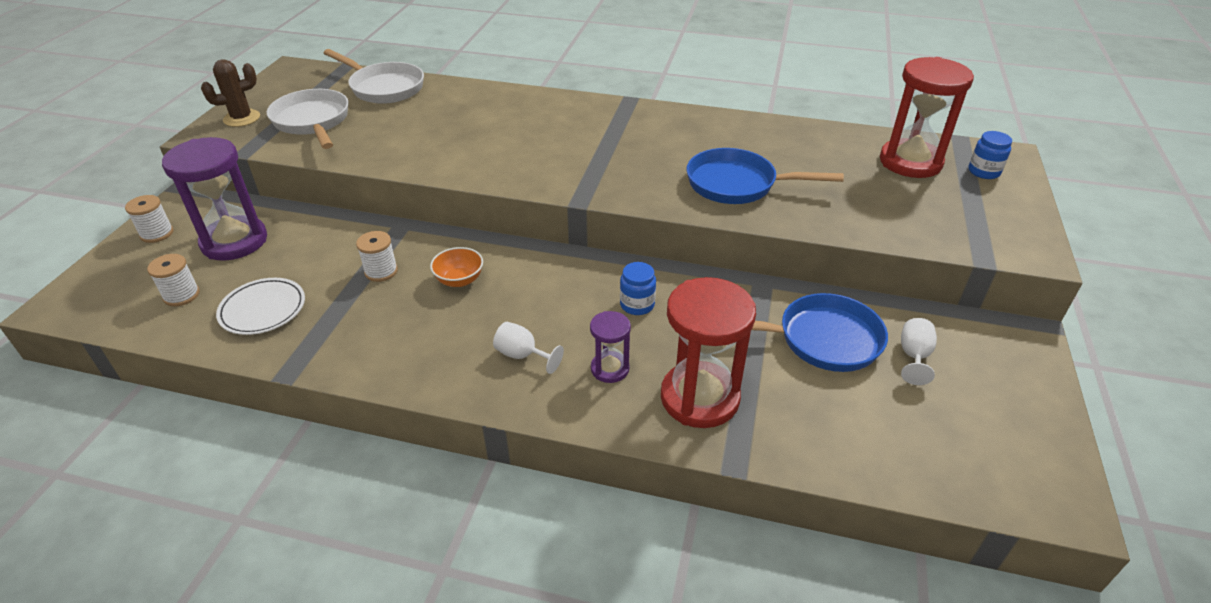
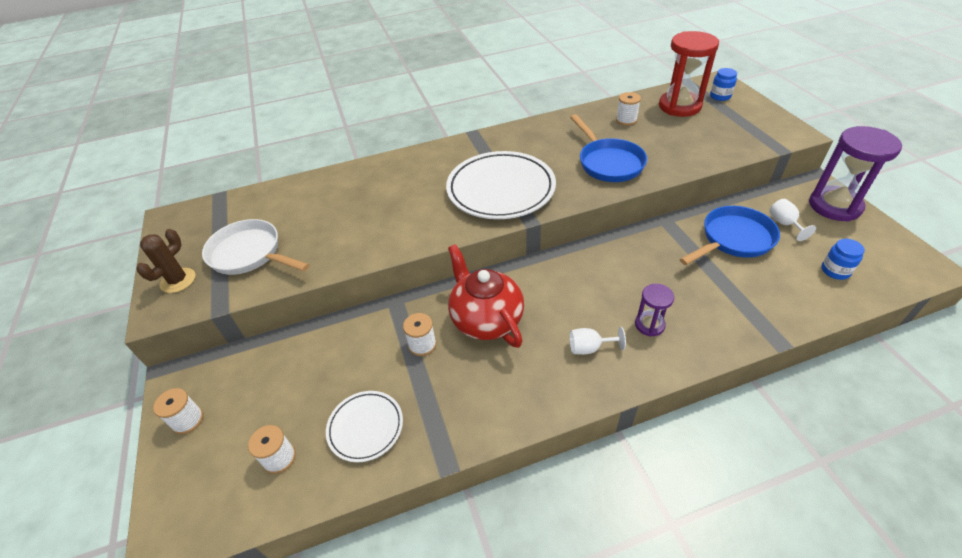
camera: 30 degrees left, 5 degrees up
(234, 241) = (271, 387): purple hourglass -> purple hourglass (834, 206)
(384, 88) = (276, 200): white pan -> none
(459, 280) = (486, 319): orange bowl -> red teapot
(588, 162) = (501, 189): none -> white plate
(637, 305) = (615, 273): blue jar -> blue jar (835, 271)
(699, 398) = (717, 312): red hourglass -> none
(737, 184) = (608, 163): blue pan -> blue pan turned 90 degrees counterclockwise
(819, 151) = (626, 120): none -> white spool

